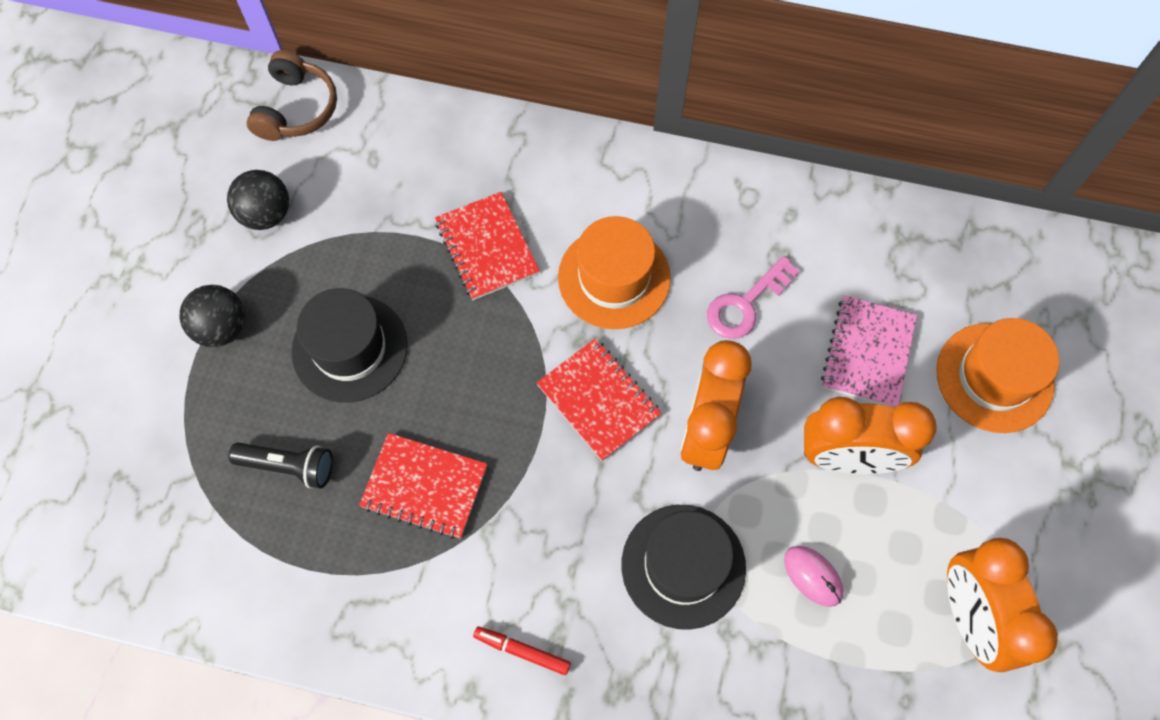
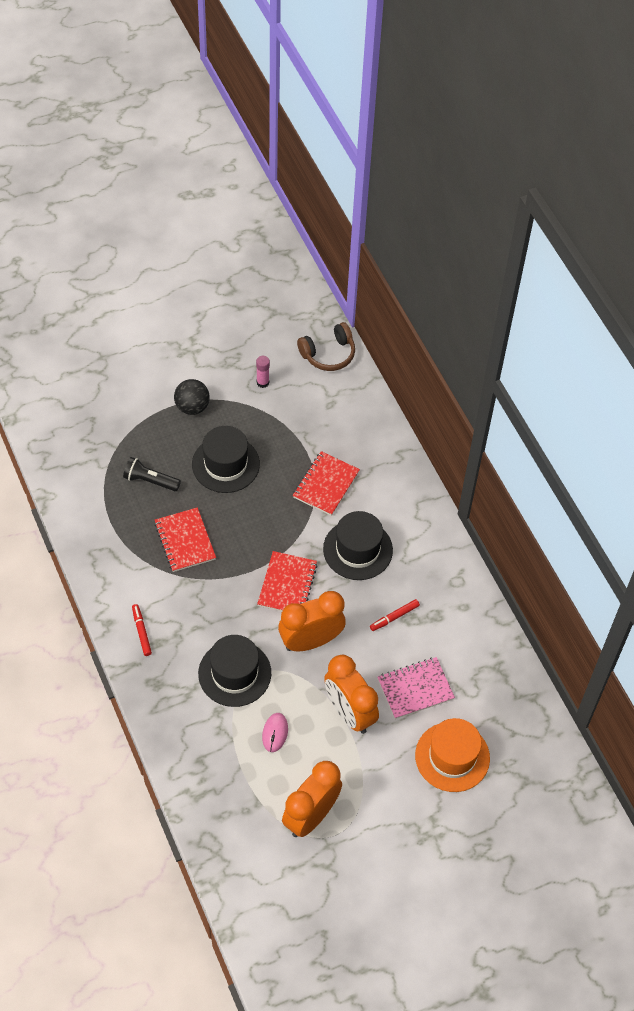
camera: 50 degrees right, 10 degrees down
(266, 214) = (262, 382): black ball -> pink glue stick
(289, 466) = (150, 480): black flashlight -> black flashlight turned 135 degrees clockwise
(614, 278) = (357, 549): orange hat -> black hat
(745, 304) = (394, 617): pink key -> red marker

